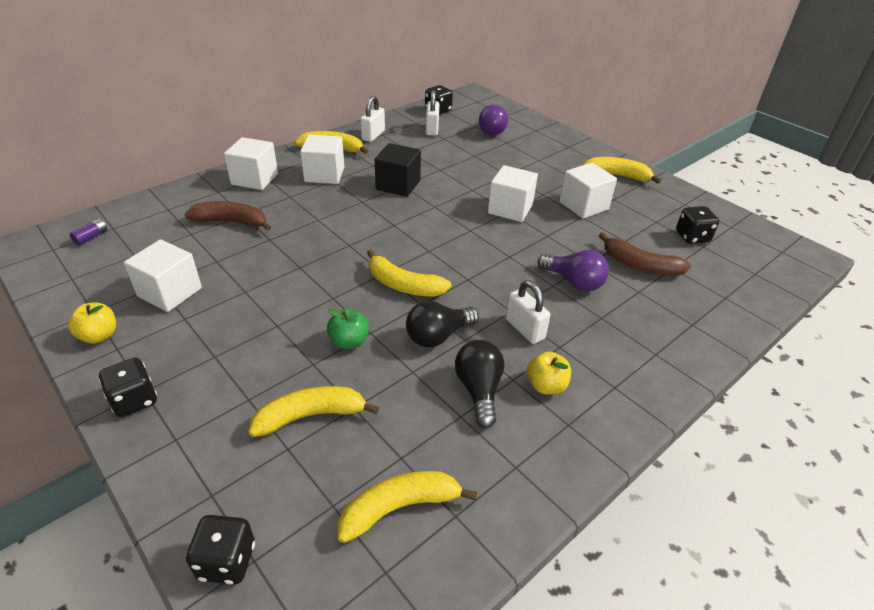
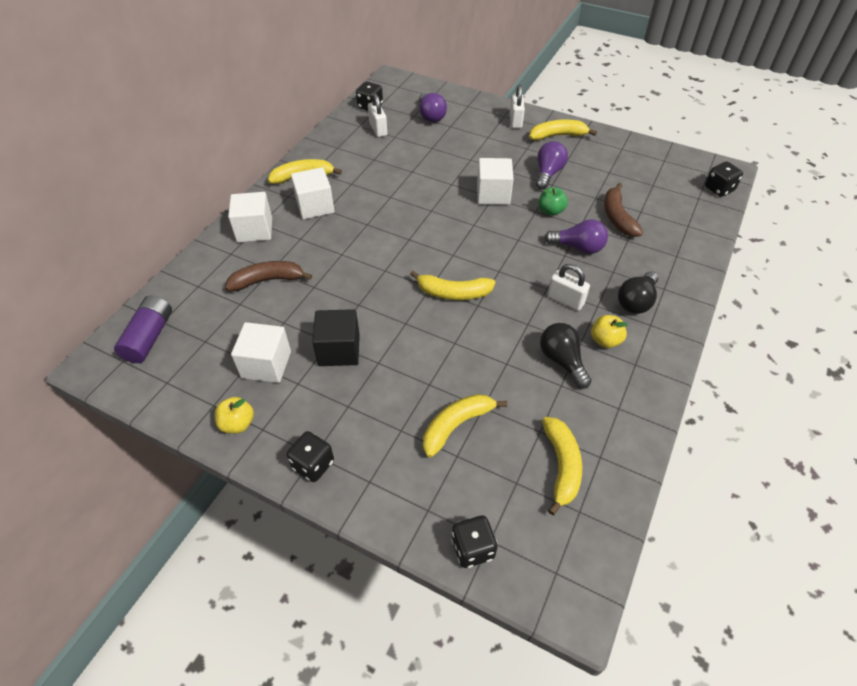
camera: 20 degrees left, 10 degrees up
(91, 237) = (149, 337): purple battery -> purple battery, size x2.13
(349, 342) = (444, 356): green apple -> green apple (550, 211)
(373, 135) = (330, 151): white padlock -> white padlock (515, 121)
(398, 185) = (387, 198): black cube -> black cube (339, 350)
(399, 507) = (561, 466): yellow banana -> yellow banana turned 135 degrees clockwise
(438, 336) = (507, 328): black light bulb -> black light bulb (636, 301)
(583, 206) = (548, 173): white cube -> purple light bulb
(640, 266) = (617, 217): brown banana -> brown banana turned 75 degrees clockwise
(692, 237) = (641, 179): black dice -> black dice (719, 189)

